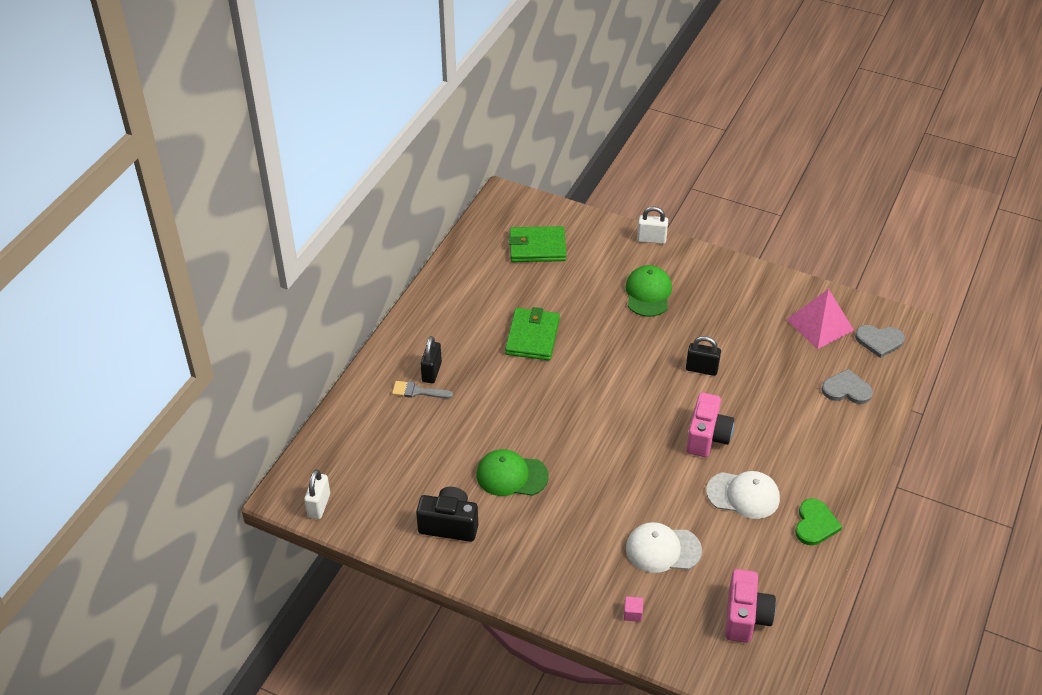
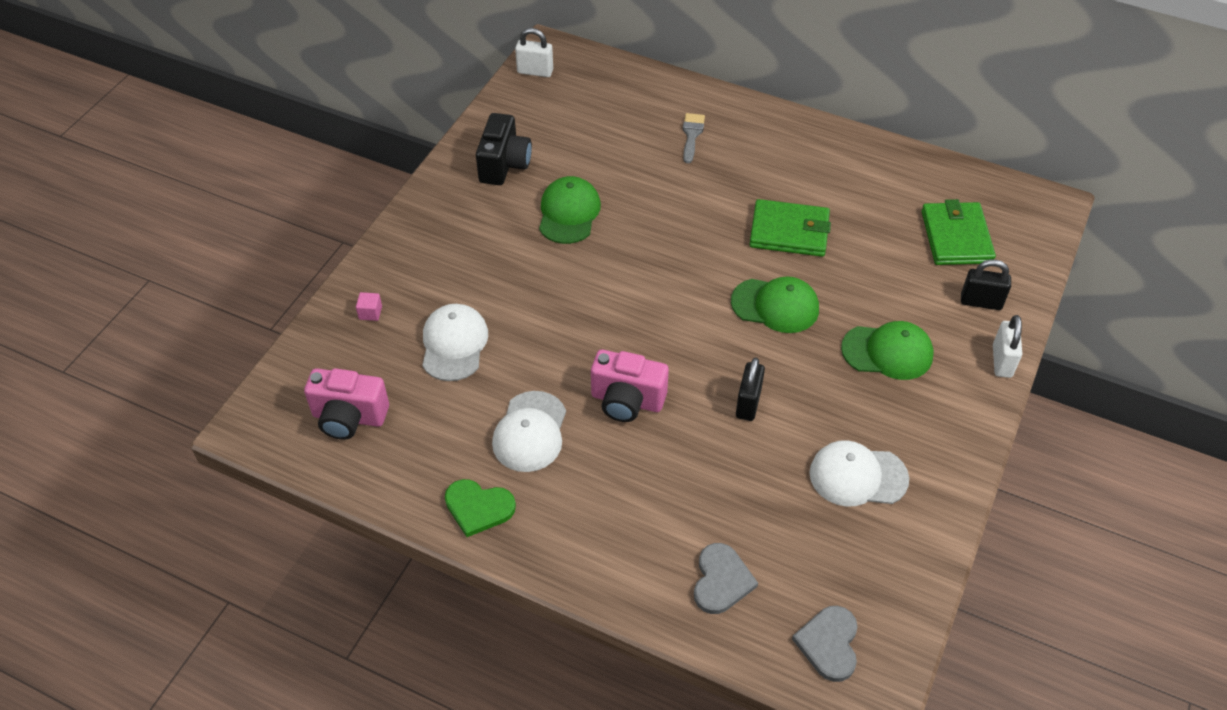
camera: 90 degrees right, 5 degrees up
(431, 372) = (722, 145): black padlock -> black padlock (981, 302)
(609, 349) = (775, 305): none -> green cap
(754, 317) = (857, 476): none -> white cap
(820, 324) = (854, 562): pink pyramid -> none

